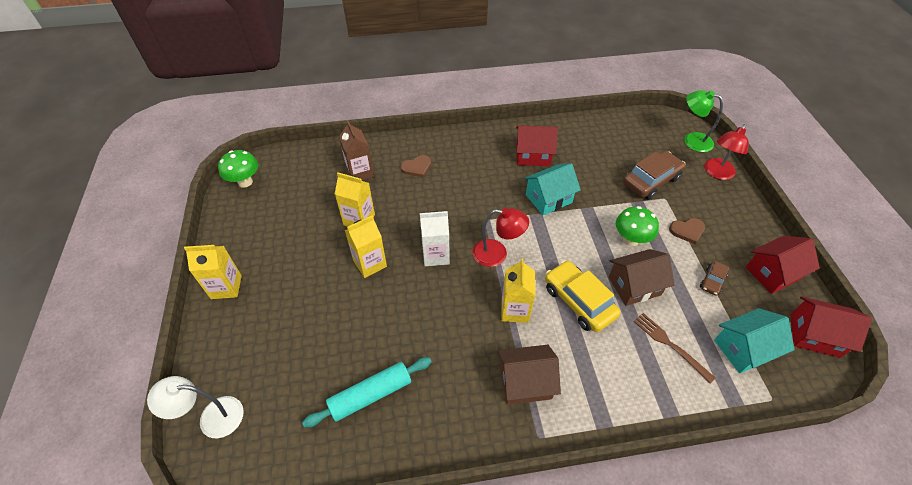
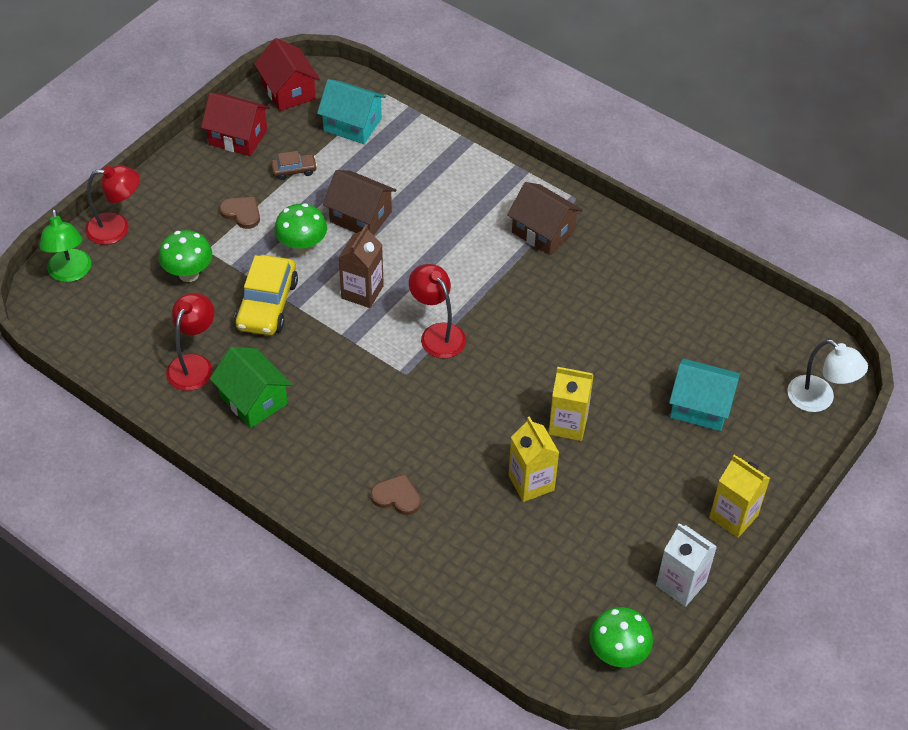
camera: 135 degrees left, 0 degrees up
(360, 173) = (468, 546): brown carton -> brown carton (362, 292)
(371, 395) = (673, 316): turquoise rolling pin -> none
(436, 255) = (495, 380): white carton -> white carton (681, 584)
(515, 310) = (485, 280): yellow carton -> none
(533, 155) = (253, 400): red house -> green house
(548, 198) = (313, 342): turquoise house -> turquoise house (700, 406)
(578, 301) = (423, 244): yellow car -> yellow car (267, 304)
(579, 148) = (194, 364): none -> red lamp
(651, 181) = (189, 274): brown car -> green mushroom
(670, 345) = (400, 166): brown fork -> none

